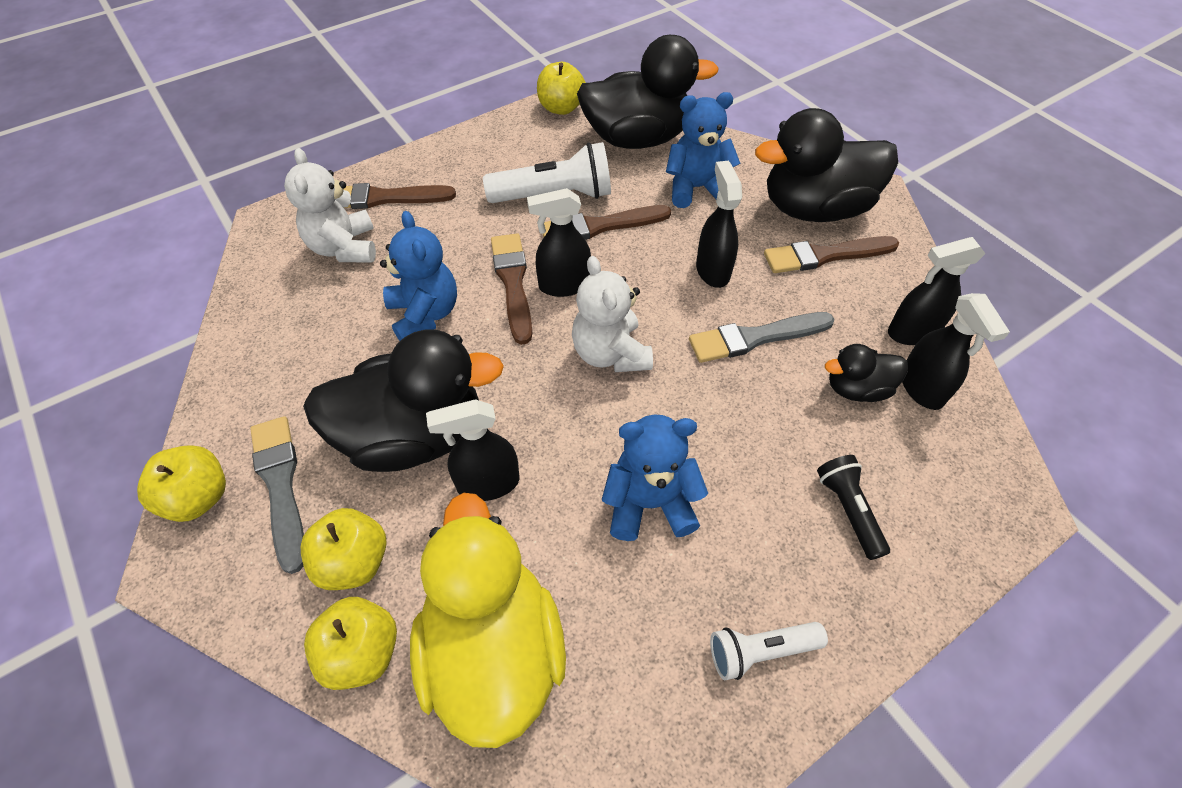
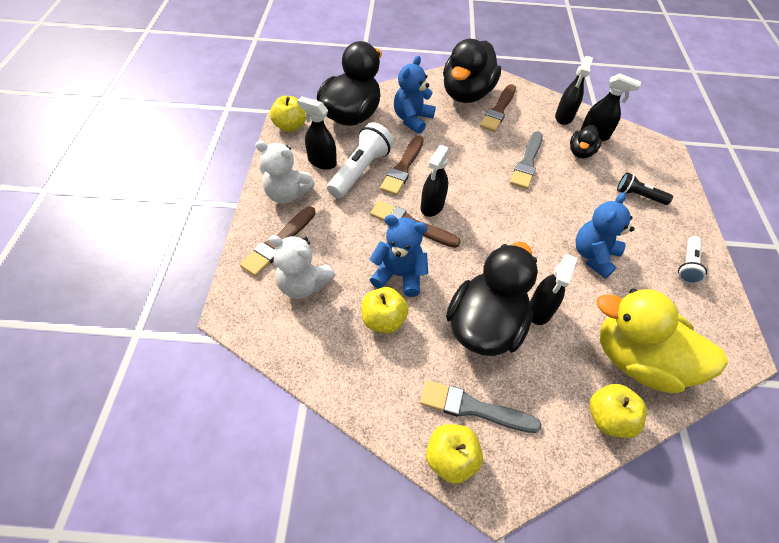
camera: 55 degrees left, 0 degrees up
(354, 562) = (550, 395): yellow apple -> yellow apple (383, 320)
(610, 353) = (494, 216): white teddy bear -> white teddy bear (287, 194)
(712, 270) = (473, 149): black spray bottle -> black spray bottle (322, 162)

